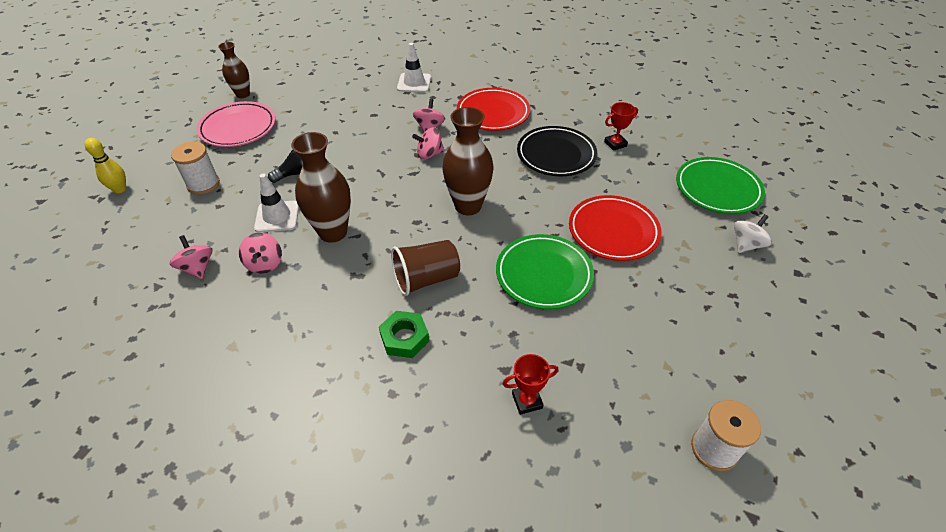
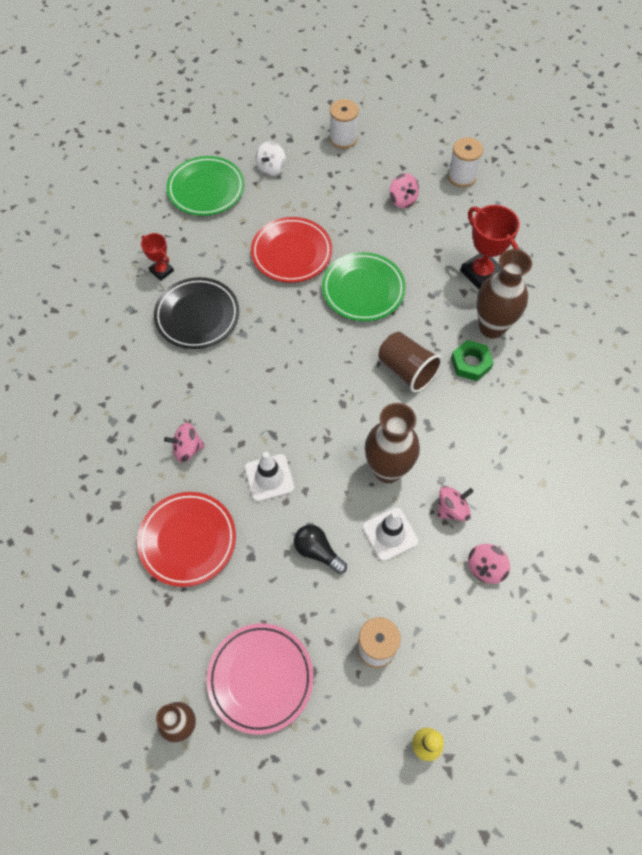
camera: 110 degrees left, 15 degrees up
(414, 83) = (93, 504): white traffic cone -> white traffic cone (269, 477)
(429, 154) = (236, 430): pink spinning top -> pink spinning top (402, 200)
(468, 206) = (303, 368): brown vase -> brown vase (492, 327)
(493, 113) = (137, 393): red plate -> red plate (187, 540)
(527, 401) = (481, 273): red trophy -> red trophy, size x1.74
(746, 245) = (271, 168): white spinning top -> white spinning top turned 90 degrees counterclockwise
(800, 326) = (343, 139): none -> white spool

